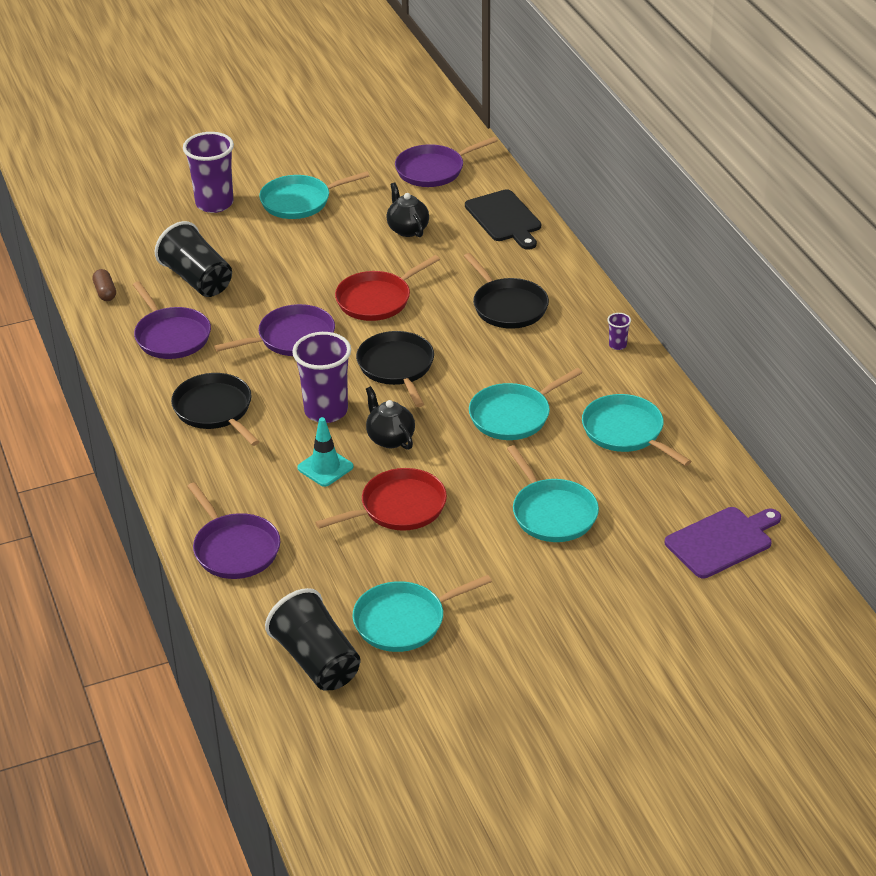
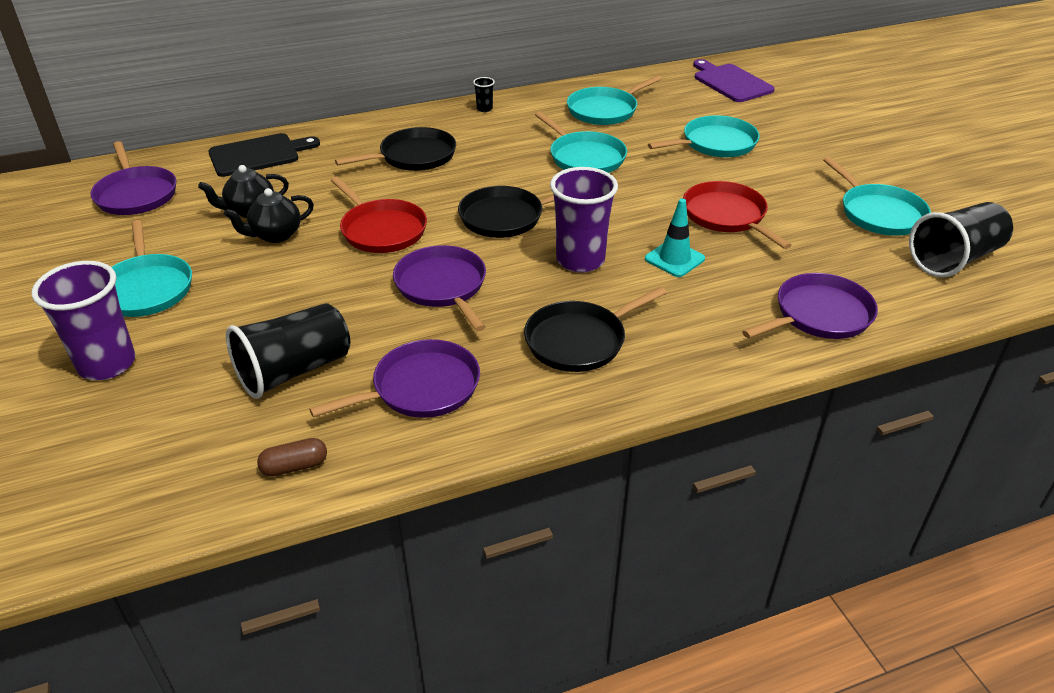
camera: 90 degrees left, 0 degrees up
(390, 438) = (623, 221): black teapot -> black teapot (275, 235)
(617, 345) = (484, 109): purple cup -> black cup

